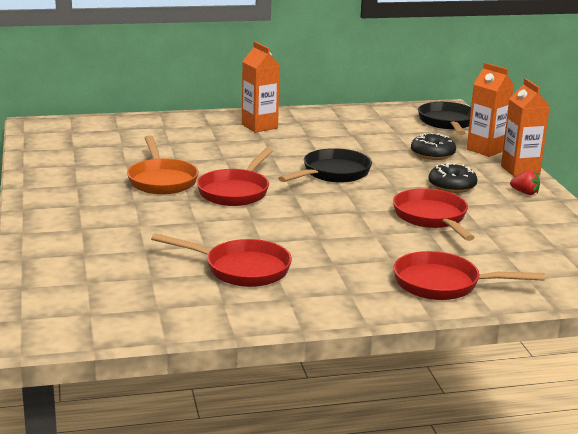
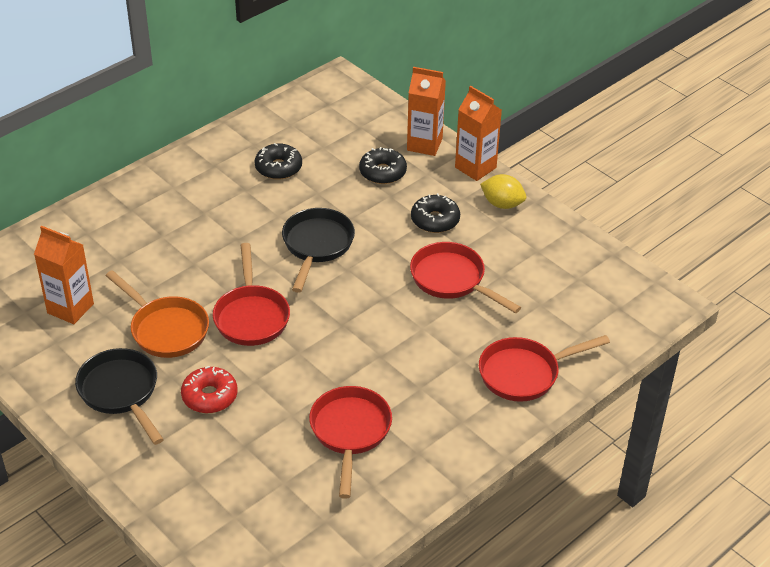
camera: 30 degrees left, 20 degrees up
(151, 219) = (209, 396): none -> red donut
(241, 269) = (350, 432): red pan -> red pan turned 75 degrees counterclockwise
(259, 126) = (183, 191): orange carton -> orange carton (70, 308)
(347, 133) = (278, 168): none -> black donut
(447, 123) = (359, 109): black pan -> black pan (121, 392)
(525, 193) = (502, 204): red strawberry -> yellow lemon

